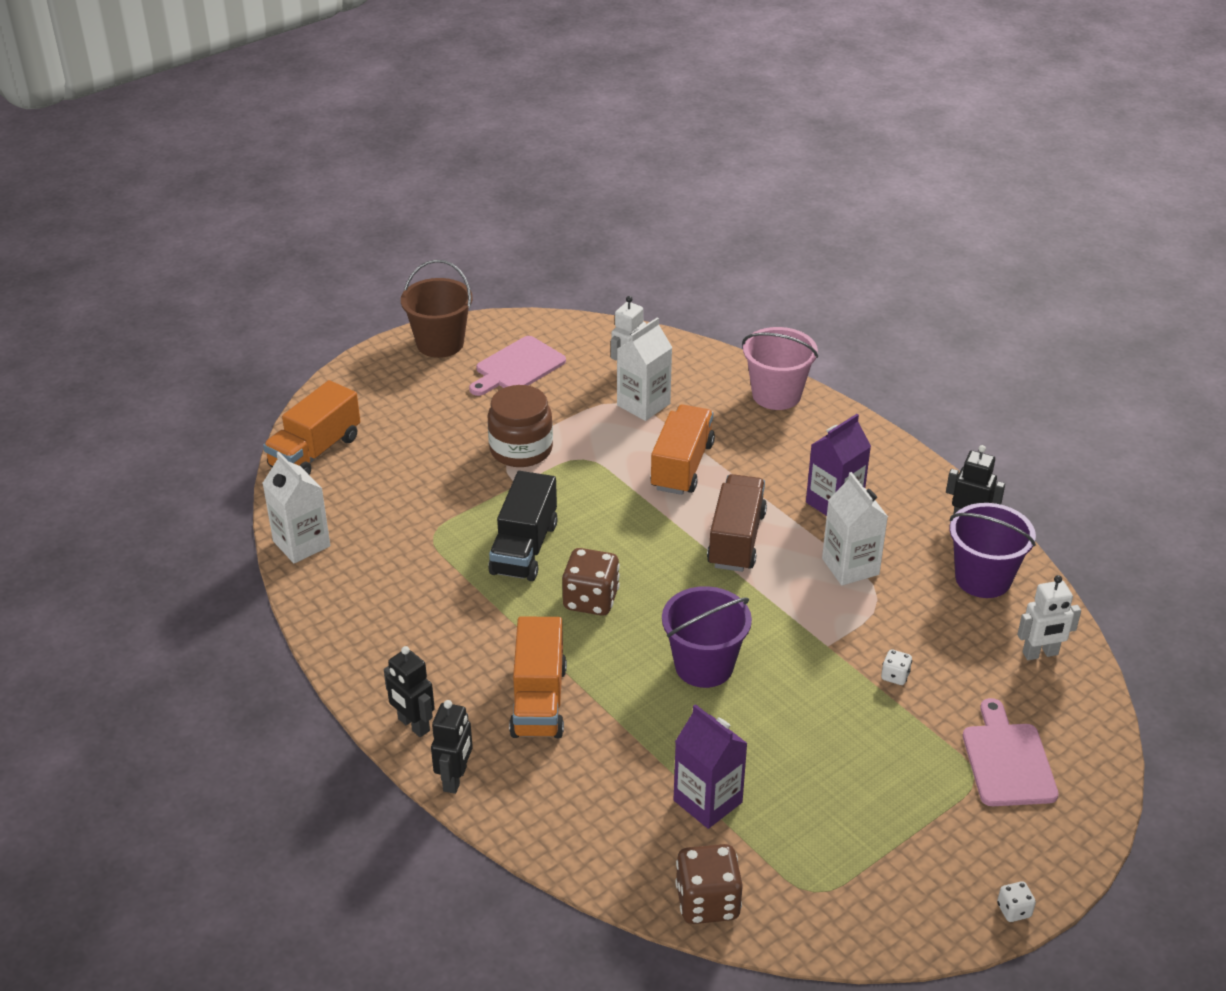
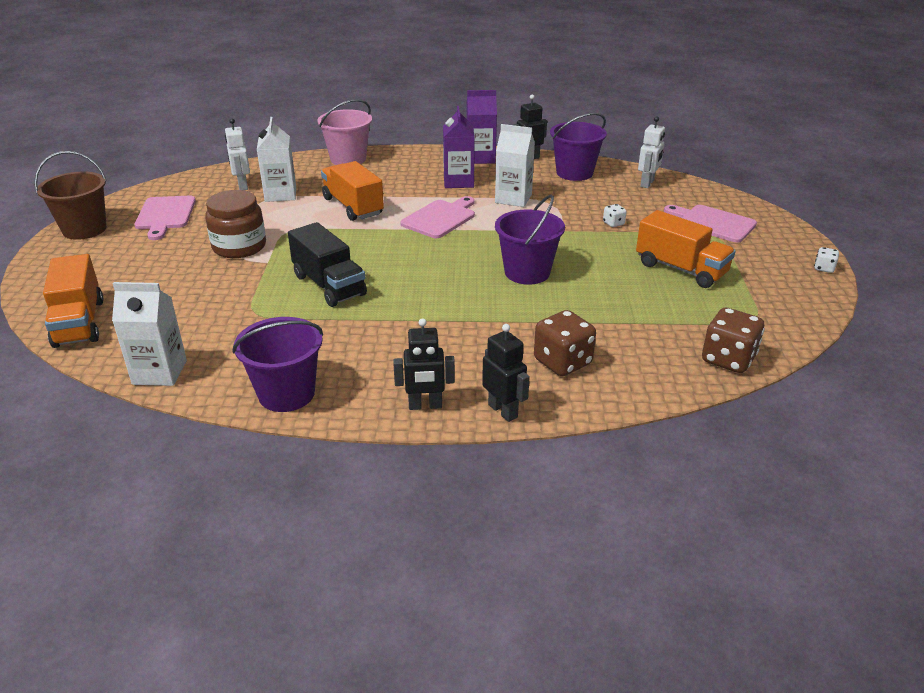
camera: 50 degrees left, 5 degrees down
(346, 632) = (286, 394): none -> purple bucket
(539, 700) = (475, 342): orange truck -> orange truck (681, 269)
(591, 600) = (414, 283): brown dice -> brown dice (562, 362)
(707, 801) = (642, 321): purple carton -> purple carton (480, 158)
(736, 540) = (440, 218): brown truck -> pink cutting board

